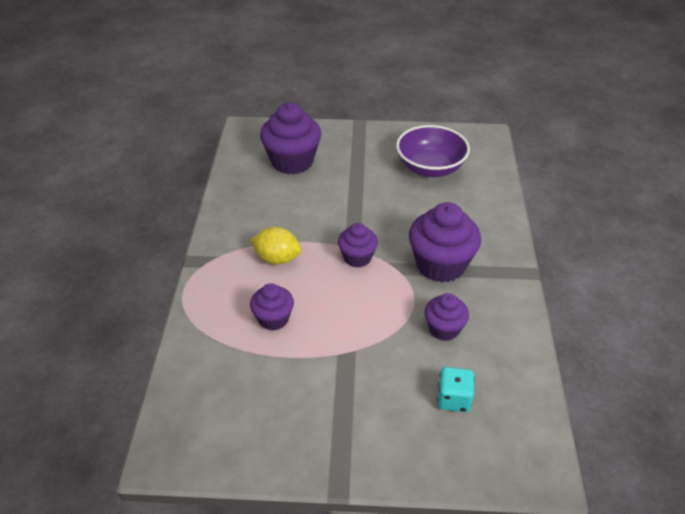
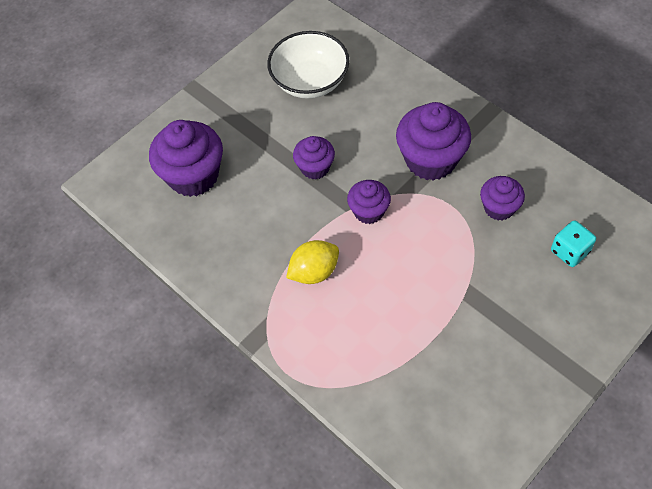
camera: 45 degrees left, 15 degrees up
(273, 319) = (384, 320): purple cupcake -> purple cupcake (315, 167)
(430, 168) = (310, 81): purple bowl -> white bowl

